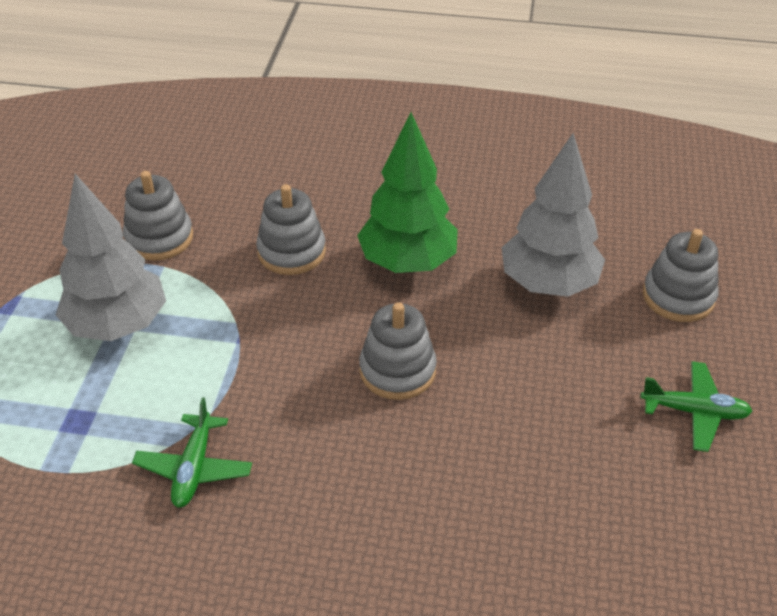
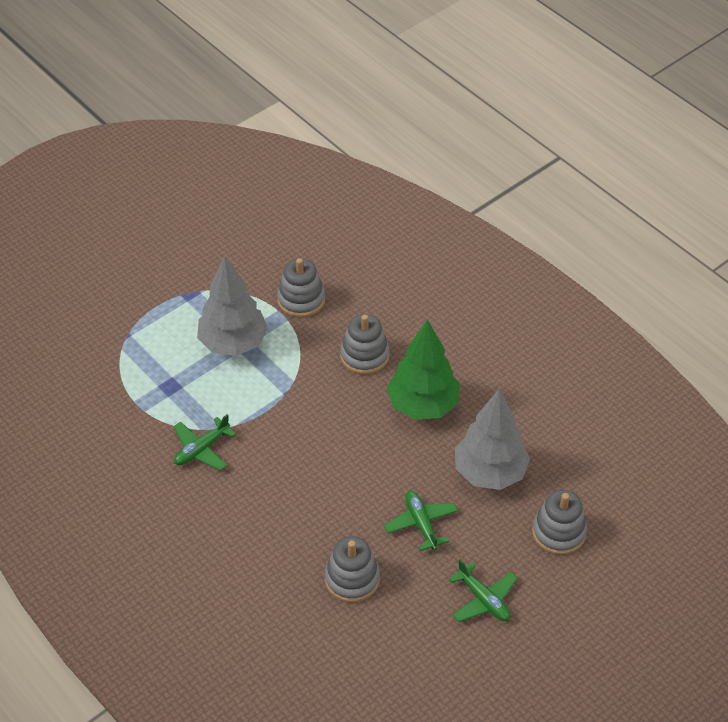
camera: 40 degrees right, 5 degrees up
(397, 370) = (349, 466): grey stacking toy -> grey stacking toy (352, 579)
(541, 379) = (421, 523): none -> green plane

